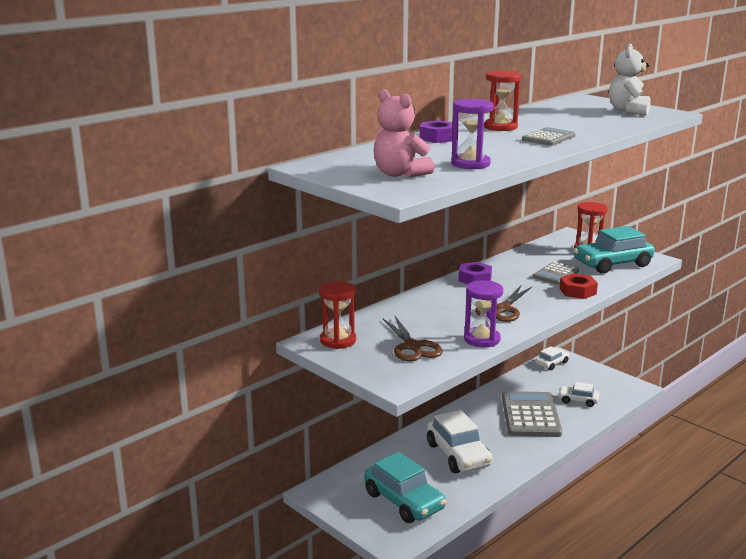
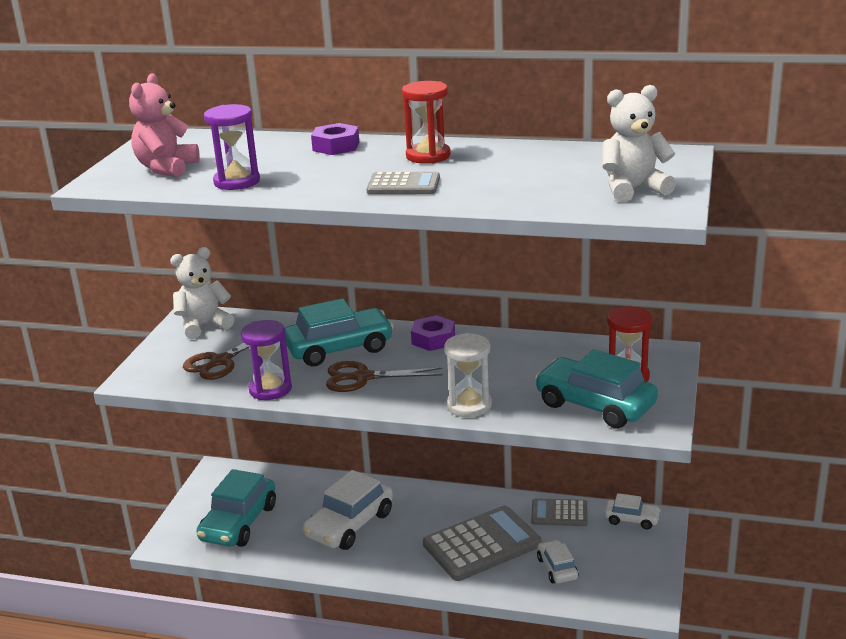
camera: 60 degrees right, 5 degrees up
(338, 340) = (203, 325): red hourglass -> white teddy bear
(448, 306) = (339, 348): none -> turquoise car
(555, 274) = (509, 379): grey calculator -> grey calculator (559, 513)
(577, 291) = (469, 406): red nut -> white hourglass

